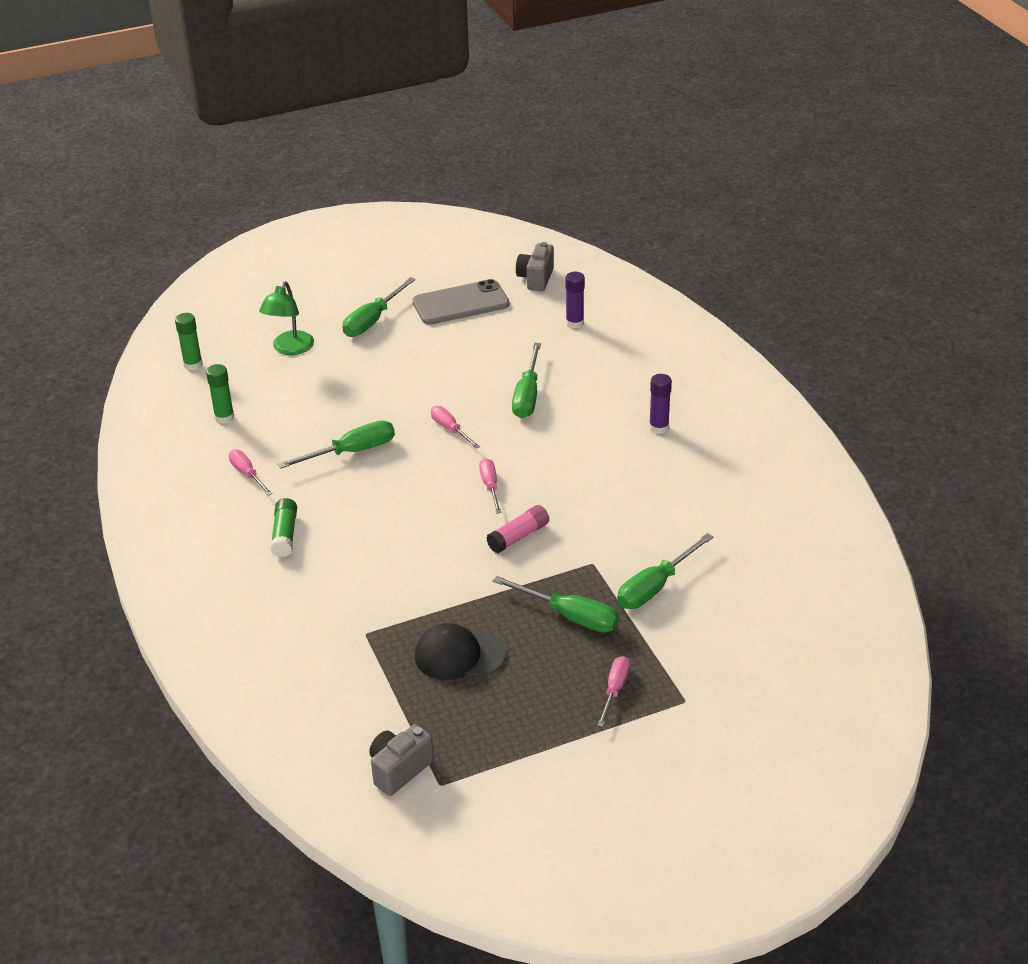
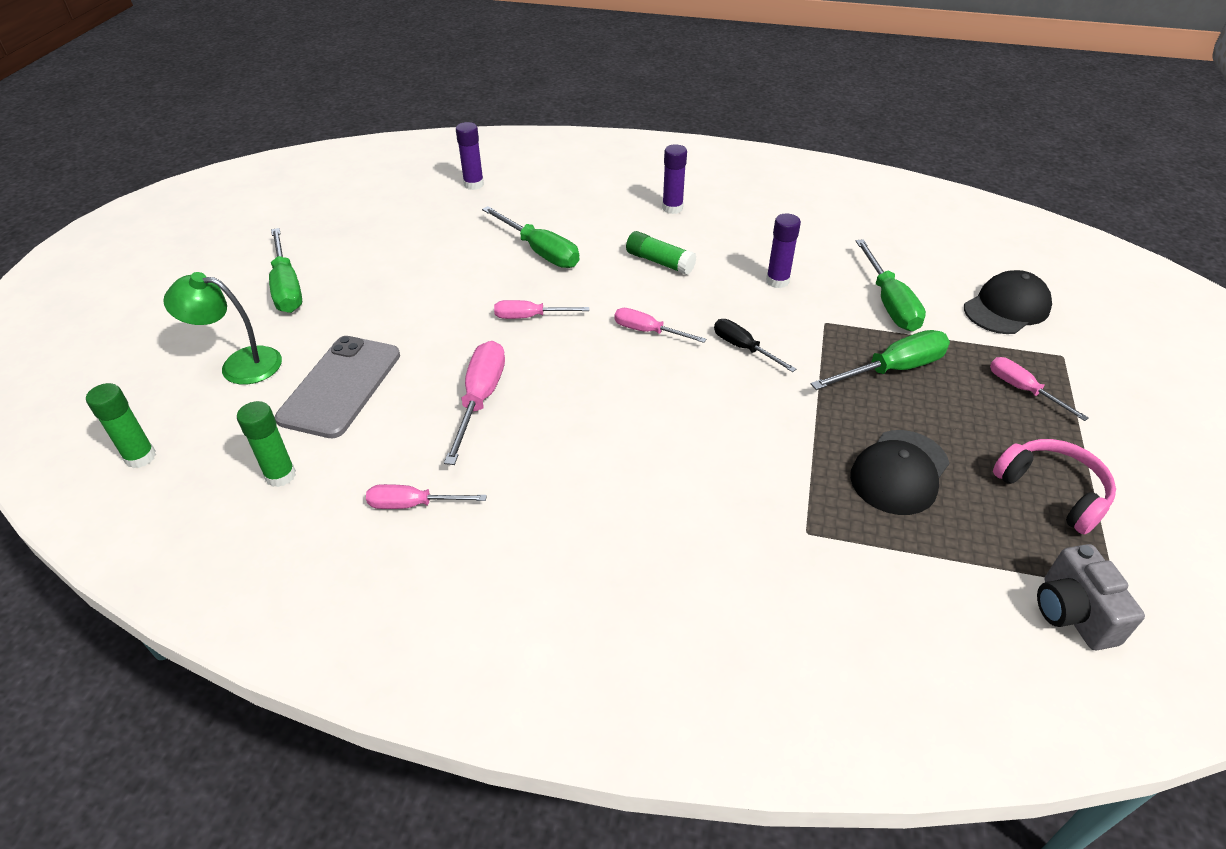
camera: 55 degrees left, 5 degrees up
(285, 535) = (564, 522): green glue stick -> green glue stick (659, 262)
(290, 349) = (239, 364): green lamp -> green lamp turned 135 degrees clockwise
(352, 452) = (480, 399): green screwdriver -> pink screwdriver
(460, 303) = (349, 226): grey phone -> grey phone (340, 386)
(510, 733) = (1052, 491): none -> pink headphones
(518, 536) = (743, 348): pink glue stick -> black screwdriver
(536, 279) = (381, 175): grey camera -> none
(619, 520) = (777, 281): none -> purple glue stick
(720, 652) = (1006, 308): none -> black cap

